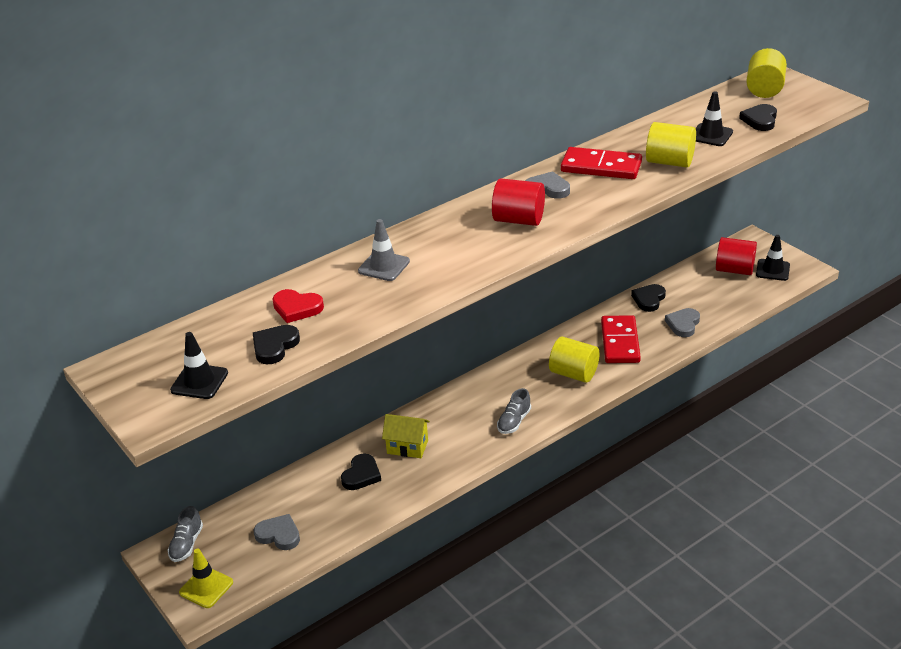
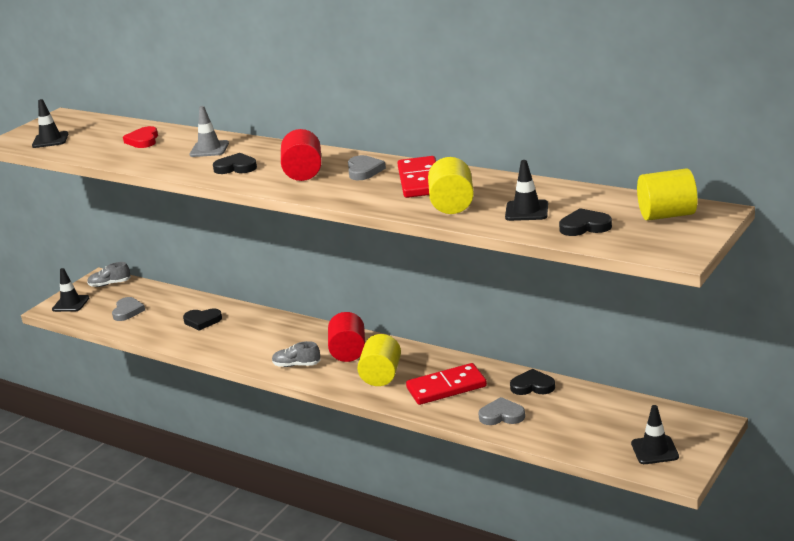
camera: 70 degrees right, 10 degrees down
(206, 587) = (71, 304): yellow traffic cone -> black traffic cone
(274, 346) = (94, 147): black heart -> black heart (236, 167)
(407, 447) = (243, 329): yellow house -> none
(734, 270) = (633, 425): red cylinder -> red cylinder (348, 352)

